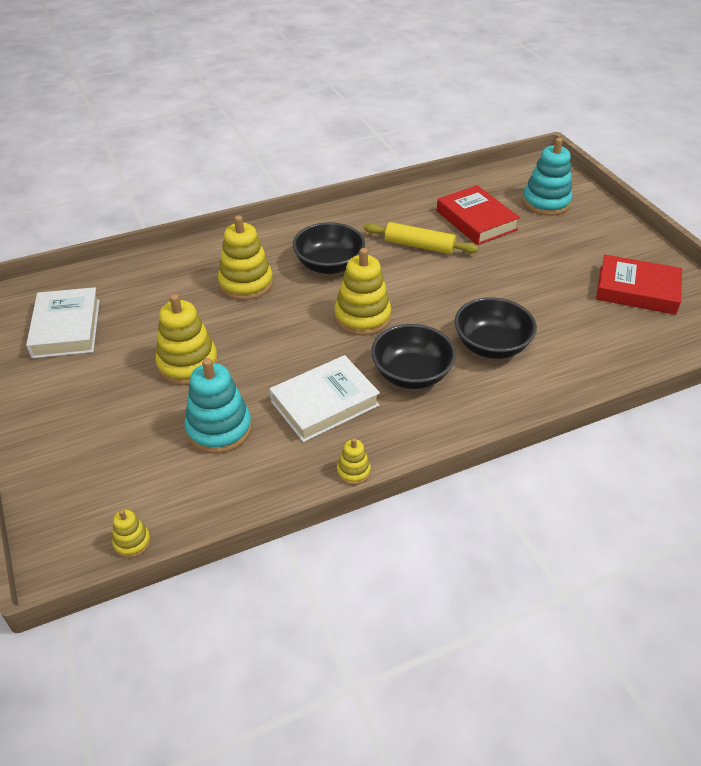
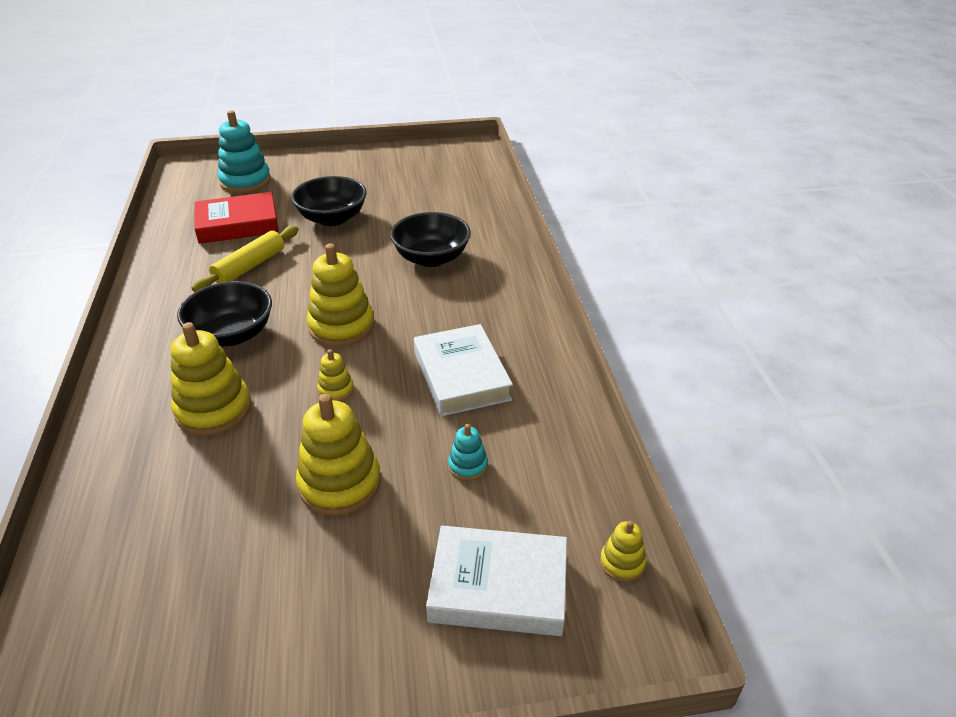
camera: 75 degrees left, 5 degrees down
(66, 328) = (173, 628): white book -> white book (498, 586)
(219, 429) = (468, 466): turquoise stacking toy -> turquoise stacking toy, size x0.49
(353, 471) = (562, 372): yellow stacking toy -> yellow stacking toy (336, 390)
(411, 374) = (446, 311): black bowl -> black bowl (332, 218)
(637, 290) = (403, 173): red book -> none

